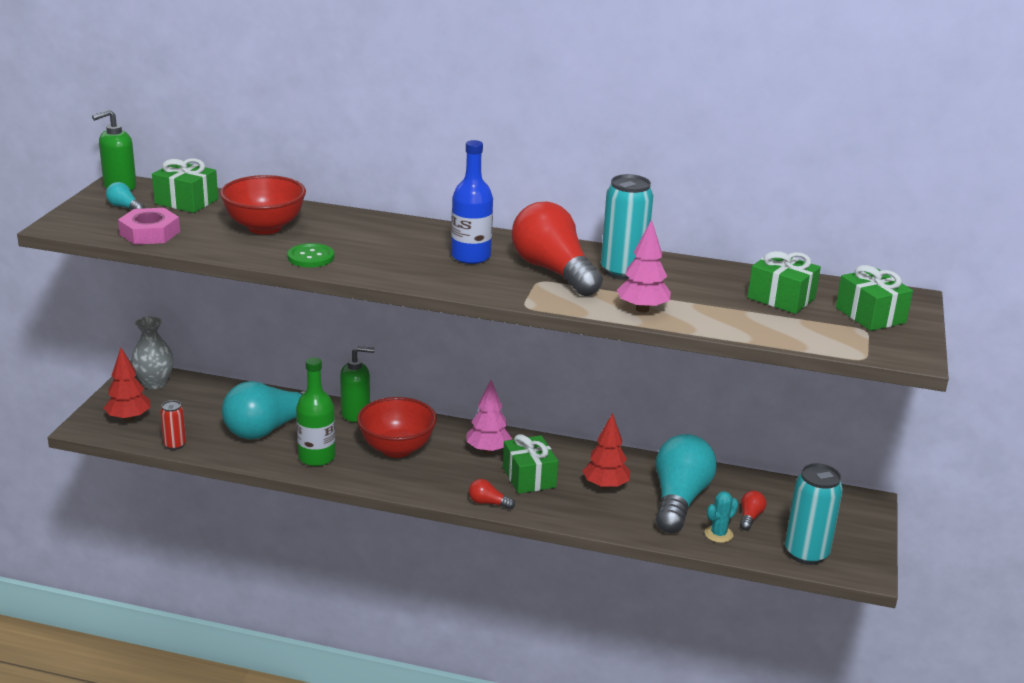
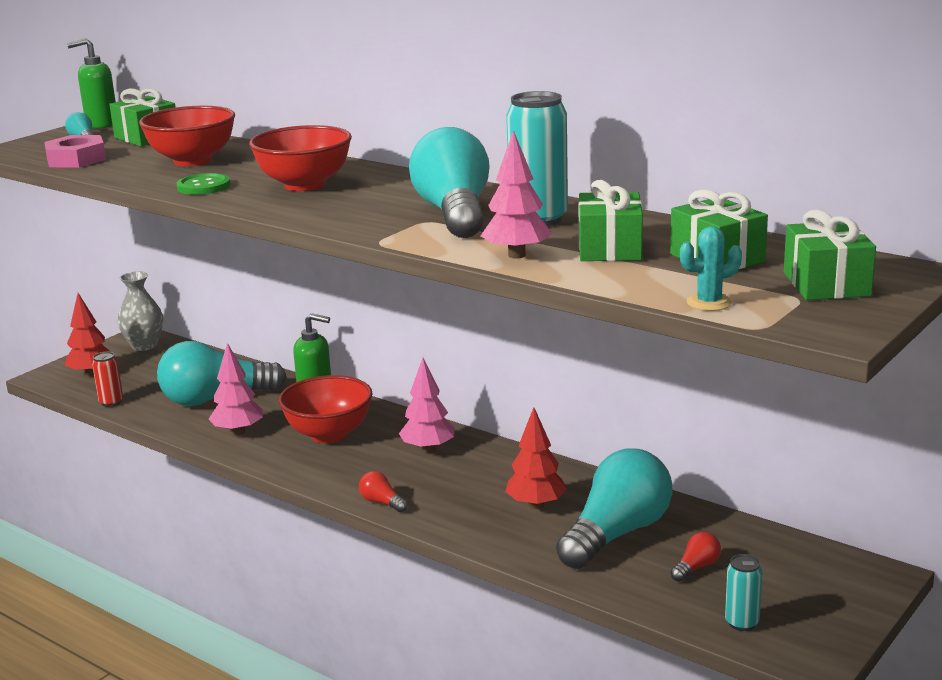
camera: 25 degrees right, 5 degrees down
(316, 457) = (238, 431): green bottle -> pink tree
(398, 249) = (304, 185): none -> red bowl
(471, 256) = (376, 195): blue bottle -> none
(529, 477) = (452, 483): green gift -> green gift (610, 248)
(553, 271) = (454, 214): red light bulb -> turquoise light bulb
(718, 534) = (638, 580): turquoise cactus -> turquoise cactus (709, 303)
(806, 553) = (742, 623): turquoise can -> turquoise can, size x0.54

